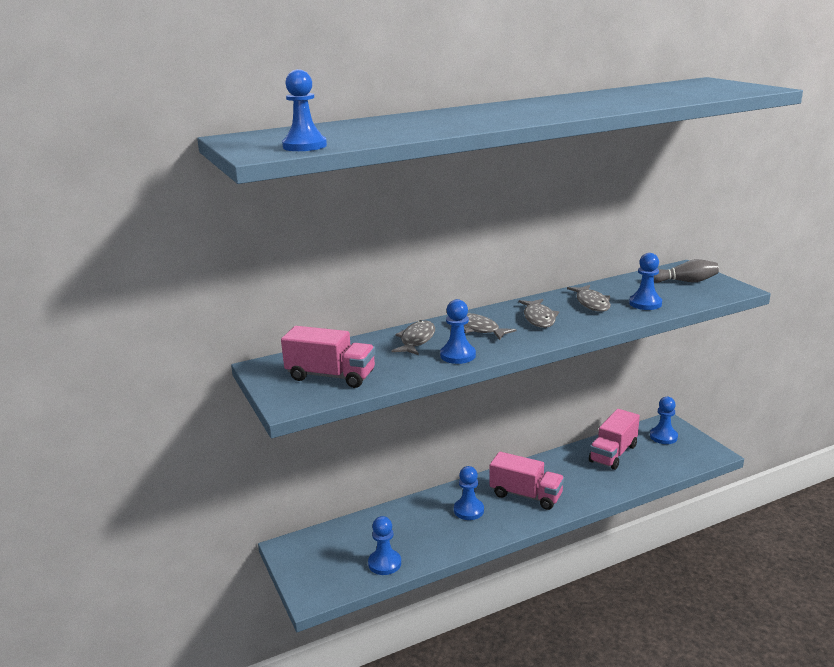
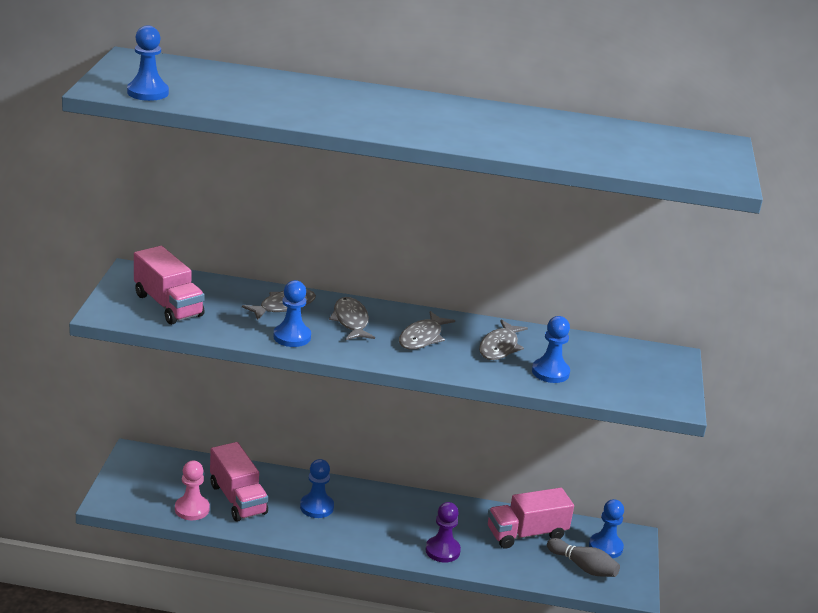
camera: 30 degrees right, 5 degrees up
(384, 563) = (192, 509): blue pawn -> pink pawn
(526, 495) = (385, 523): pink truck -> pink truck (237, 499)
(584, 492) = (442, 550): none -> purple pawn
(684, 281) = (640, 370): grey bowling pin -> grey bowling pin (583, 567)

